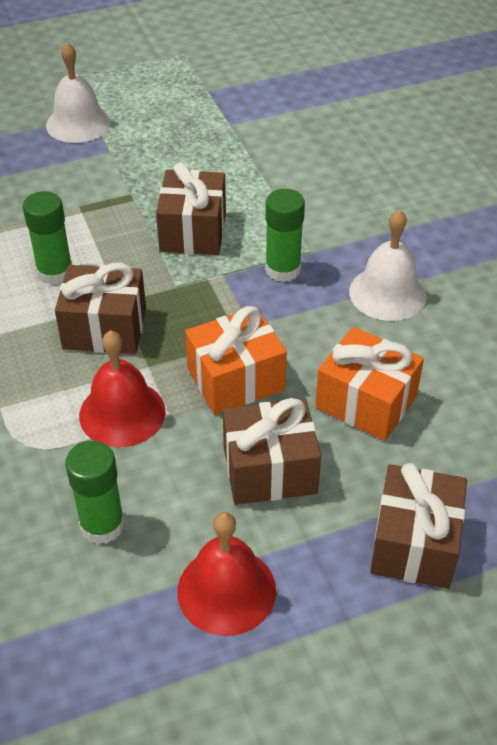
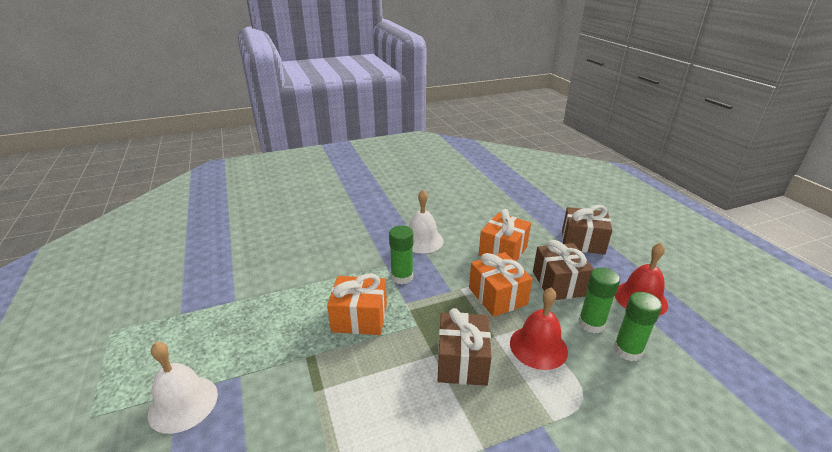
camera: 90 degrees left, 15 degrees down
(55, 272) = (400, 400): green glue stick -> green glue stick (591, 324)
(193, 231) = (359, 318): brown gift -> orange gift

